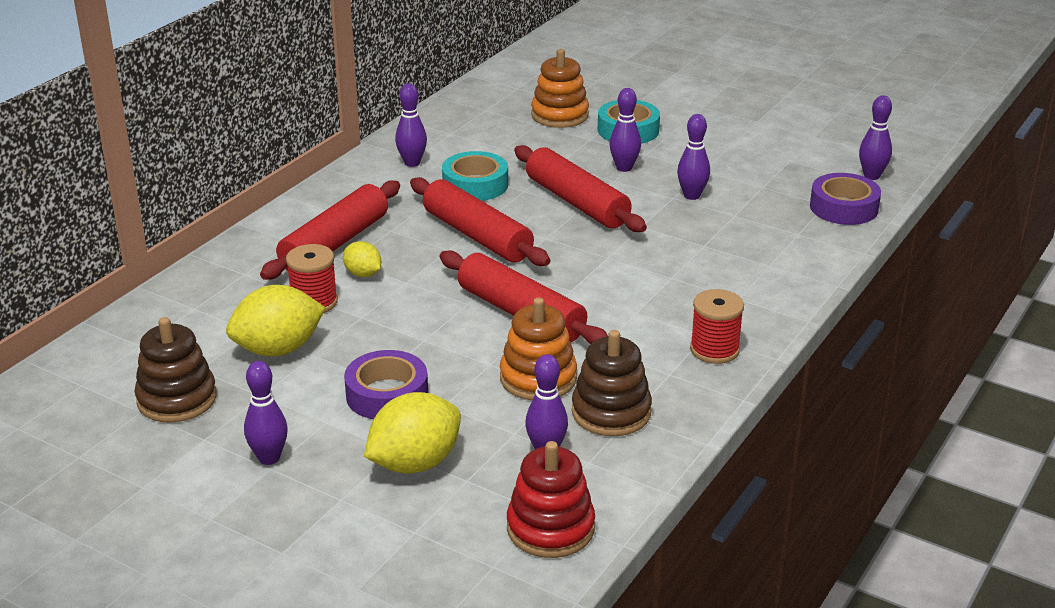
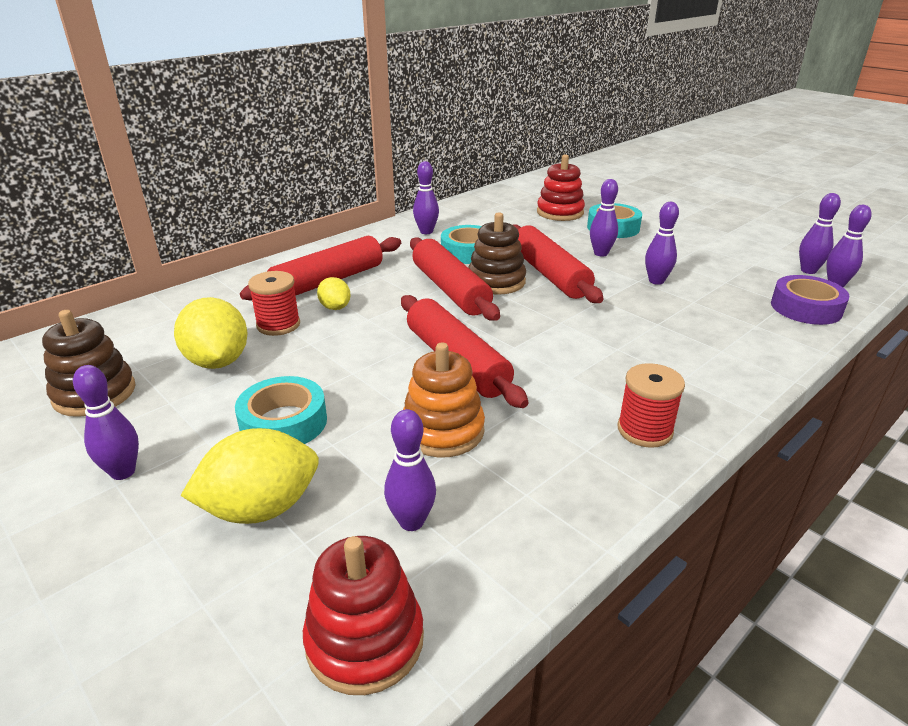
camera: 15 degrees right, 0 degrees up
(278, 349) = (218, 361): yellow lemon -> yellow lemon turned 75 degrees clockwise
(387, 394) = (283, 422): purple tape -> turquoise tape
(559, 115) = (560, 212): orange stacking toy -> red stacking toy
(611, 412) = (505, 485): brown stacking toy -> brown stacking toy (496, 281)
(844, 162) = (808, 270): none -> purple bowling pin

